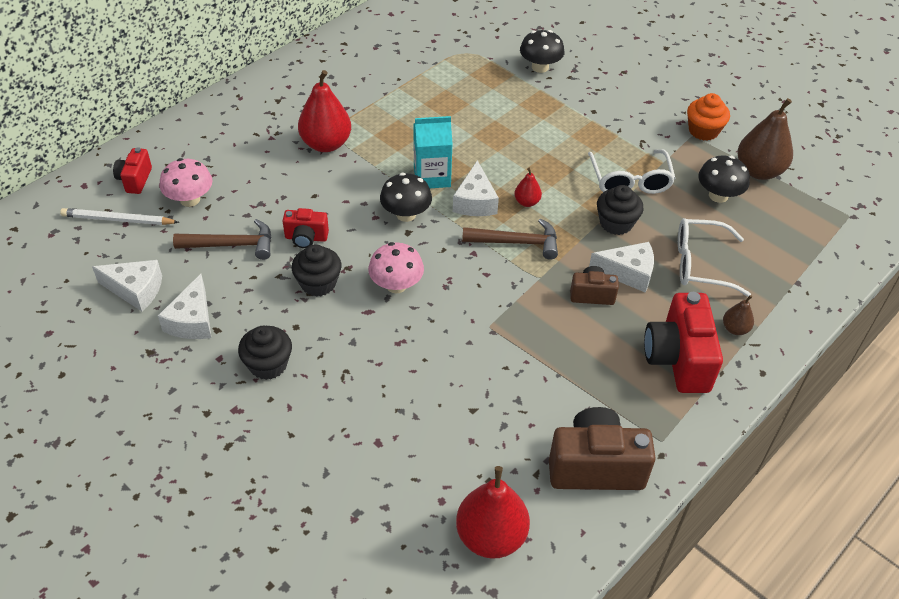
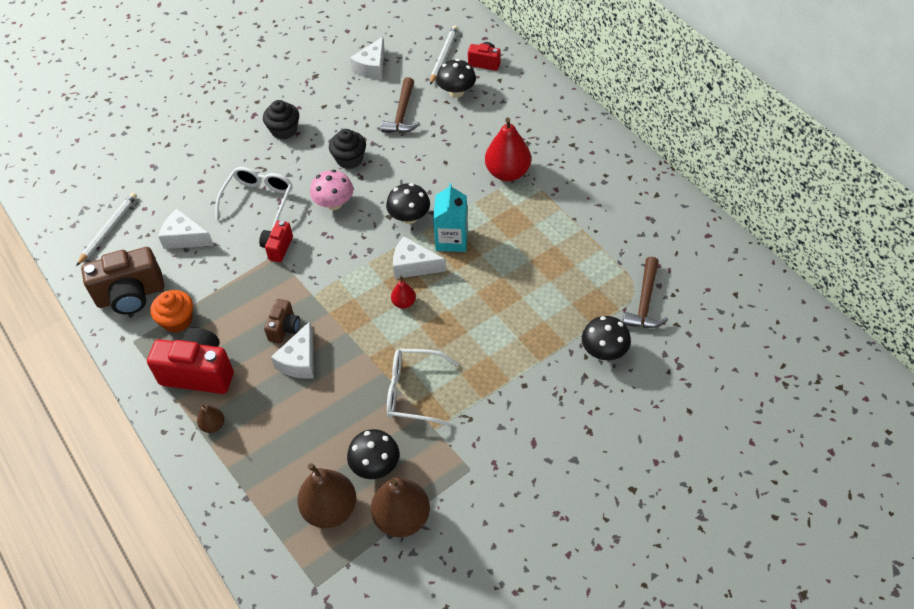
camera: 105 degrees right, 5 degrees up
(190, 199) = (456, 92): pink mushroom -> black mushroom
(192, 320) = (335, 94): white cheese -> white cheese (185, 238)
(306, 238) = (398, 155): red camera -> red camera (277, 248)
(491, 536) = (108, 229): red pear -> white pencil
(516, 242) = (357, 287): brown hammer -> brown hammer (645, 302)
(595, 466) = (131, 295): brown camera -> brown camera turned 60 degrees clockwise
(616, 223) = (360, 366): black cupcake -> none
(700, 264) = (292, 421): white glasses -> white glasses (259, 200)
(703, 131) = (476, 483): orange cupcake -> orange cupcake (177, 320)
(776, 219) = (330, 509): none -> brown pear

